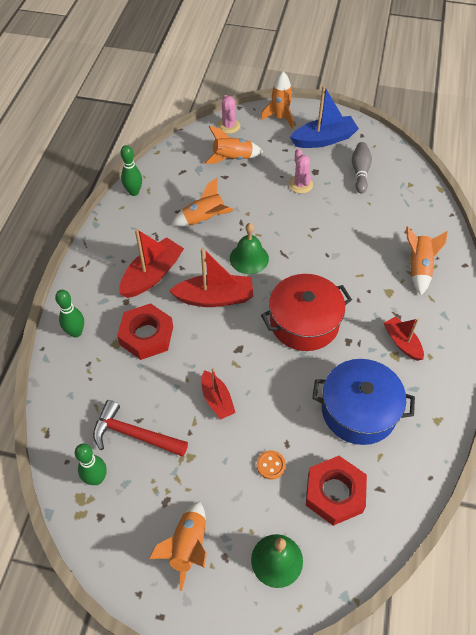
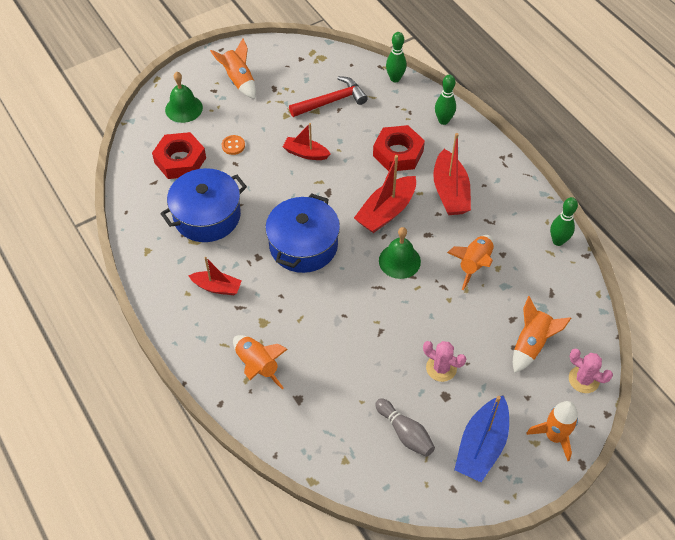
camera: 135 degrees right, 0 degrees up
(96, 478) = (324, 70): green bowling pin -> green bowling pin (395, 78)
(304, 322) = (303, 245): red pot -> blue pot

